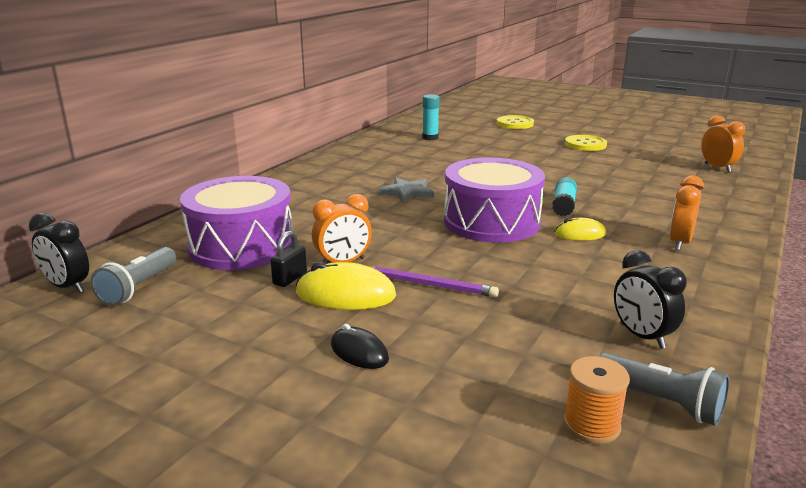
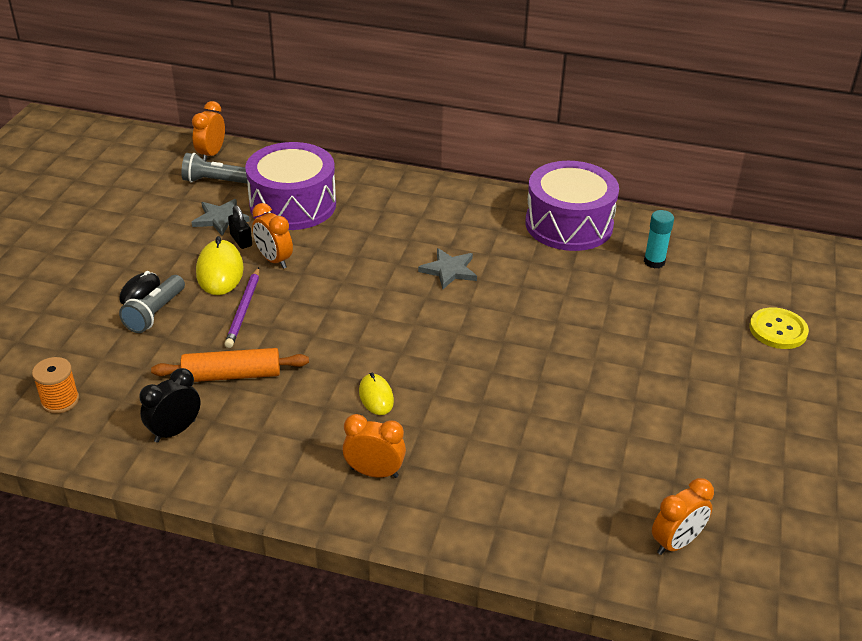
camera: 75 degrees right, 15 degrees up
(67, 287) = (211, 154): black clock -> orange clock
(232, 288) = (220, 219): none -> grey star
(290, 278) = (241, 240): black padlock -> black padlock turned 45 degrees clockwise
(491, 222) = (388, 334): purple drum -> purple drum (569, 224)
(544, 297) = (232, 375): none -> orange rolling pin
(563, 206) = (454, 384): turquoise glue stick -> none
(585, 144) = (713, 403): yellow button -> none
(661, 402) = (85, 435): grey flashlight -> grey flashlight (155, 313)

